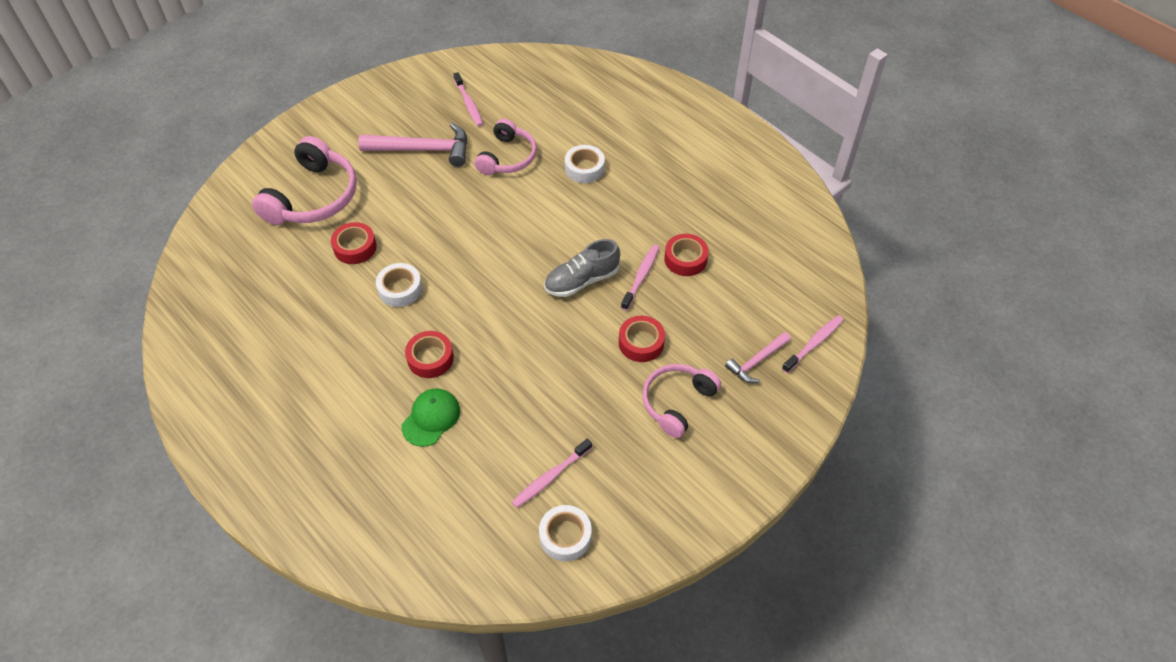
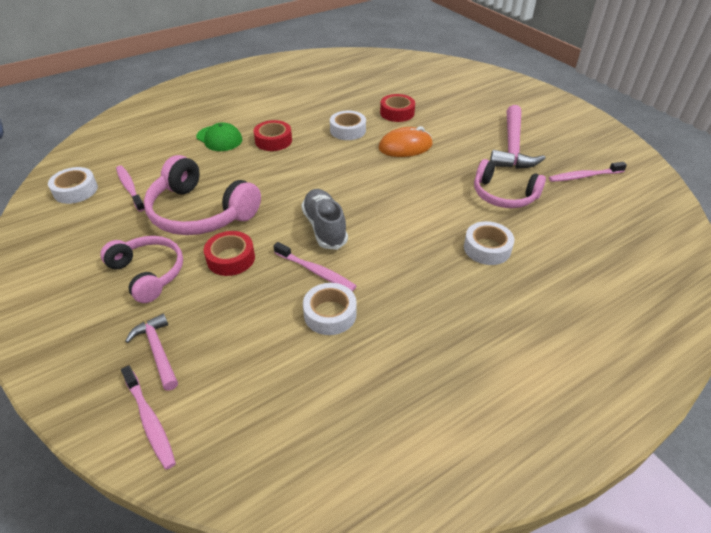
camera: 100 degrees right, 10 degrees down
(313, 197) = (454, 97): pink headphones -> pink headphones (200, 213)
(431, 233) = (405, 146): none -> orange mouse
(685, 259) = (330, 314): red tape -> white tape

